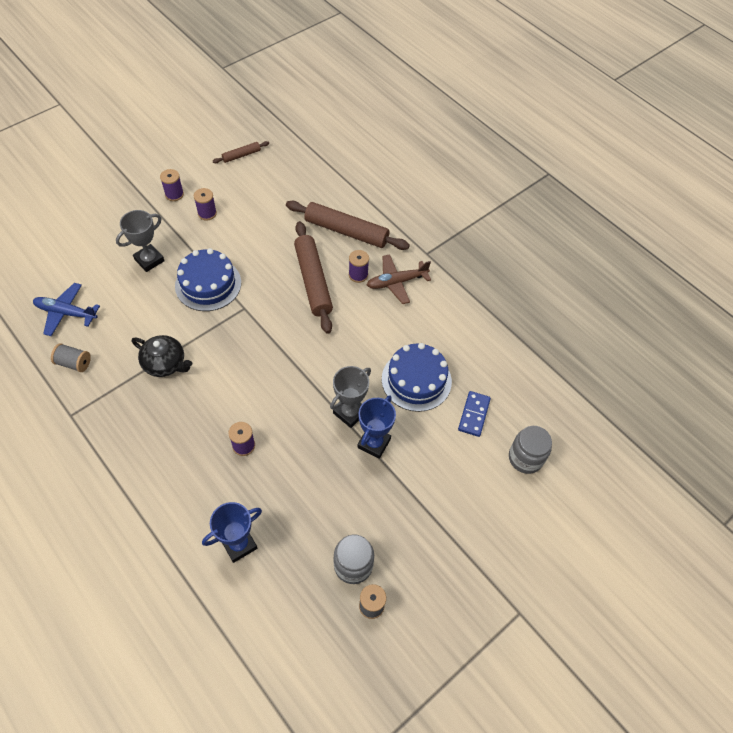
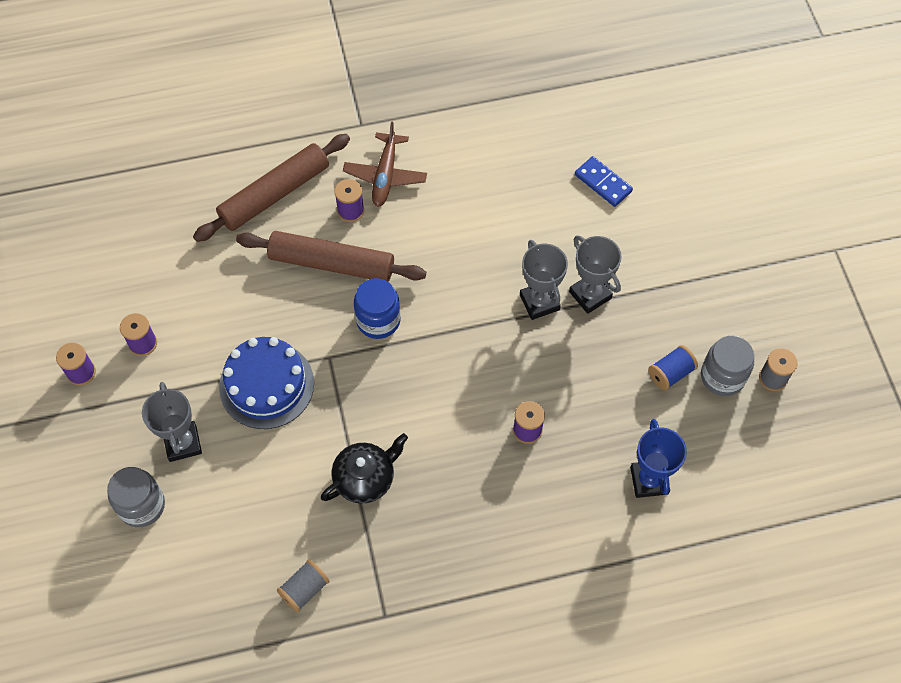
camera: 60 degrees left, 5 degrees up
(66, 313) = (214, 577): blue plane -> none
(241, 155) = (62, 262): brown rolling pin -> none
(284, 323) = (378, 320): none -> blue jar
(337, 525) = (670, 373): none -> blue spool
(374, 443) = (590, 295): blue trophy -> grey trophy
(416, 380) = (531, 217): blue cake -> none
(525, 458) = (676, 161): grey jar -> grey jar (142, 505)

